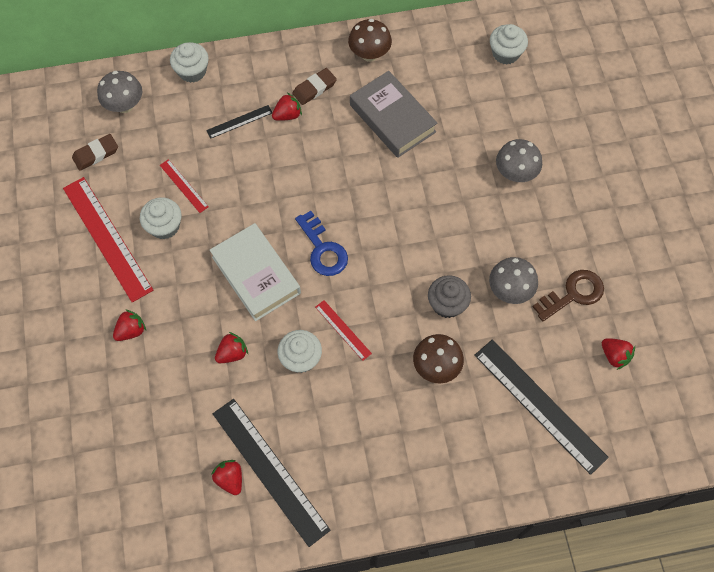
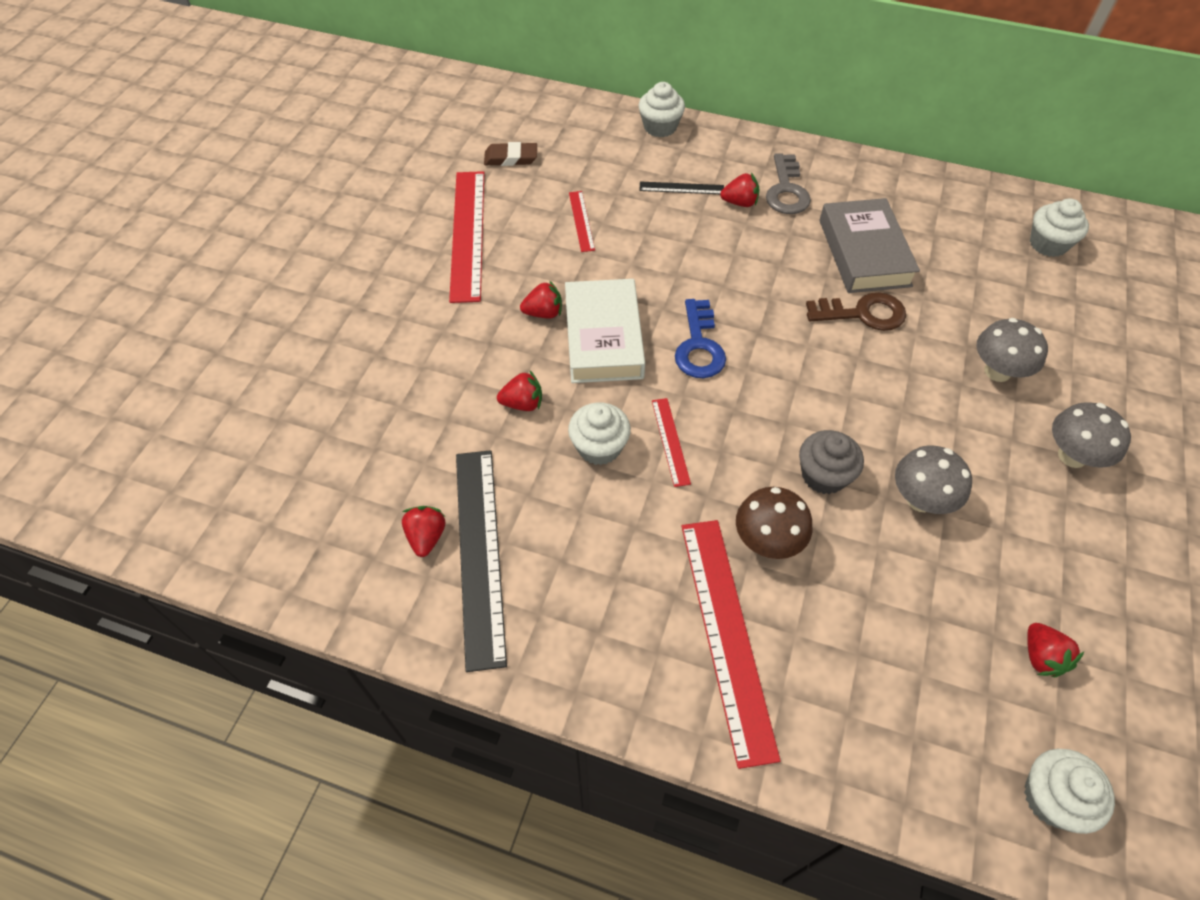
camera: 30 degrees right, 10 degrees down
(125, 105) = (570, 129): grey mushroom -> grey mushroom (1072, 456)
(131, 331) = (429, 329): red strawberry -> red strawberry (543, 313)
(164, 226) = (535, 248): white cupcake -> white cupcake (1052, 798)
(314, 88) = (786, 190): brown eraser -> grey key
(369, 54) = (871, 183): brown mushroom -> none
(443, 438) = (727, 634): none -> red ruler
(539, 405) = (891, 664): black ruler -> none
(573, 294) = (1013, 546): brown key -> brown key (863, 313)

